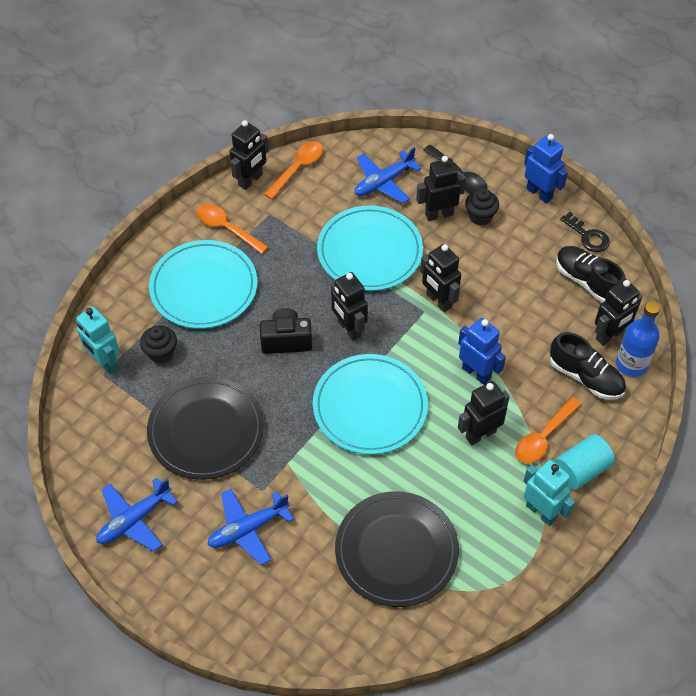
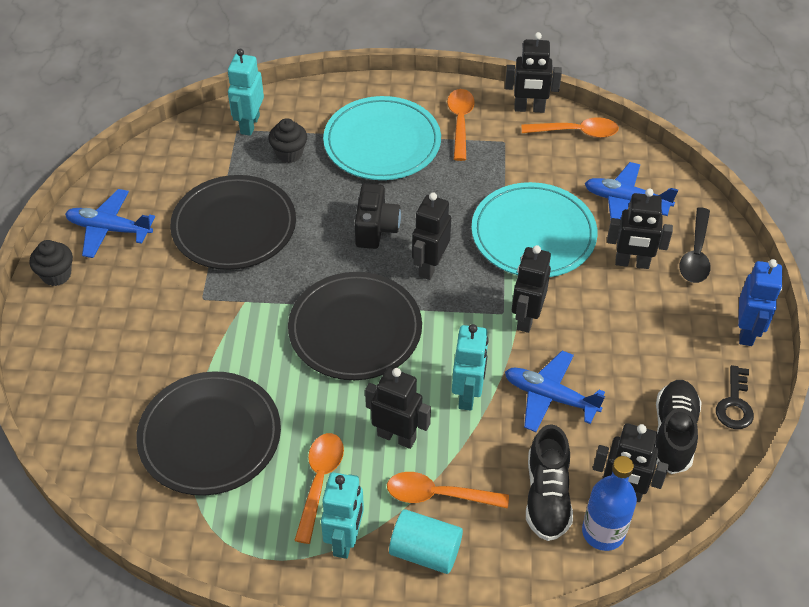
camera: 55 degrees right, 5 degrees down
(248, 529) = (154, 310): blue plane -> blue plane (550, 397)
(286, 340) = (376, 229): black camera -> black camera turned 45 degrees clockwise
(370, 407) = (355, 329): turquoise plate -> black plate
(439, 214) = (632, 263): black robot -> black robot turned 150 degrees clockwise
(476, 373) = (468, 395): blue robot -> turquoise robot
(480, 216) = (664, 297): black cupcake -> black cupcake (56, 275)
(484, 501) = (319, 481): none -> orange spoon

